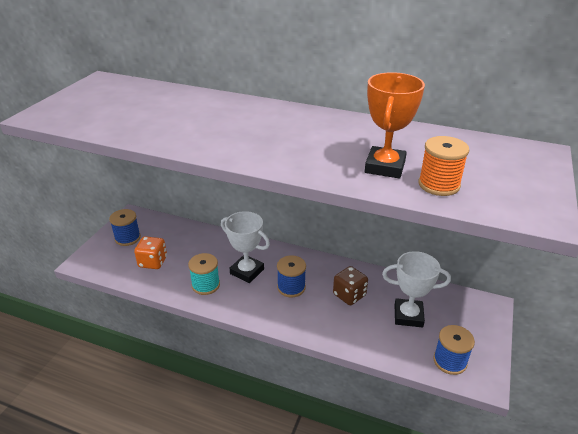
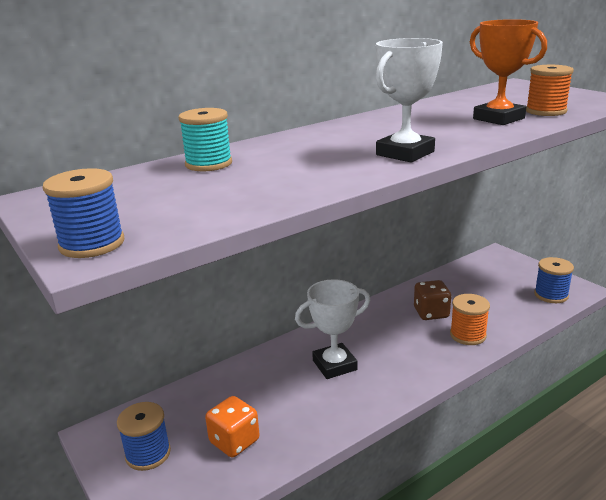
camera: 55 degrees left, 10 degrees down
(206, 285) = (329, 405): turquoise spool -> turquoise spool (208, 164)
(291, 287) = (389, 343): blue spool -> blue spool (92, 244)
(336, 324) = (468, 335): none -> orange spool
(408, 316) = (483, 293): white trophy -> white trophy (405, 153)

